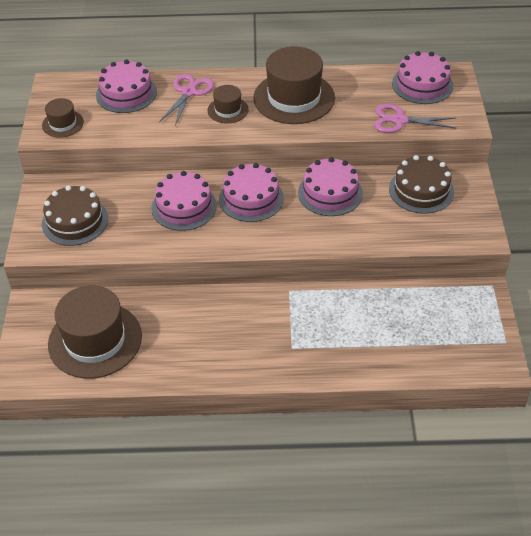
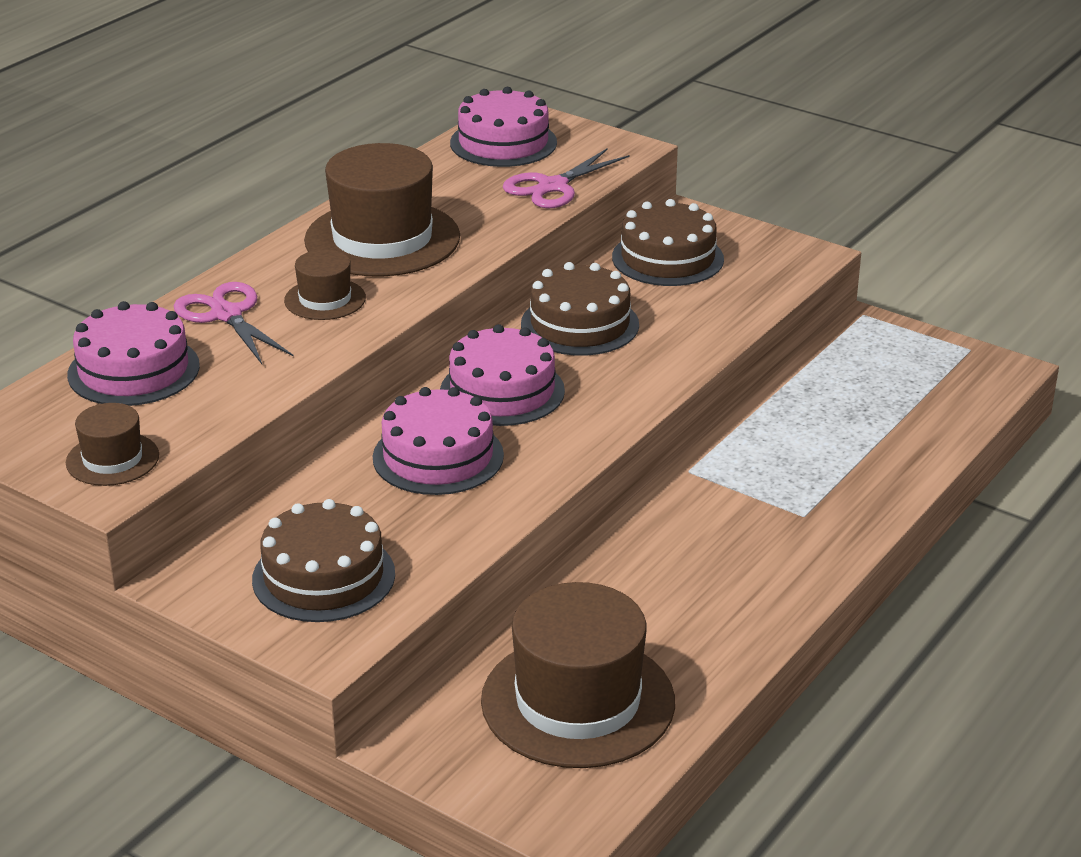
camera: 55 degrees left, 15 degrees down
(330, 193) = (580, 324): pink cake -> brown cake

